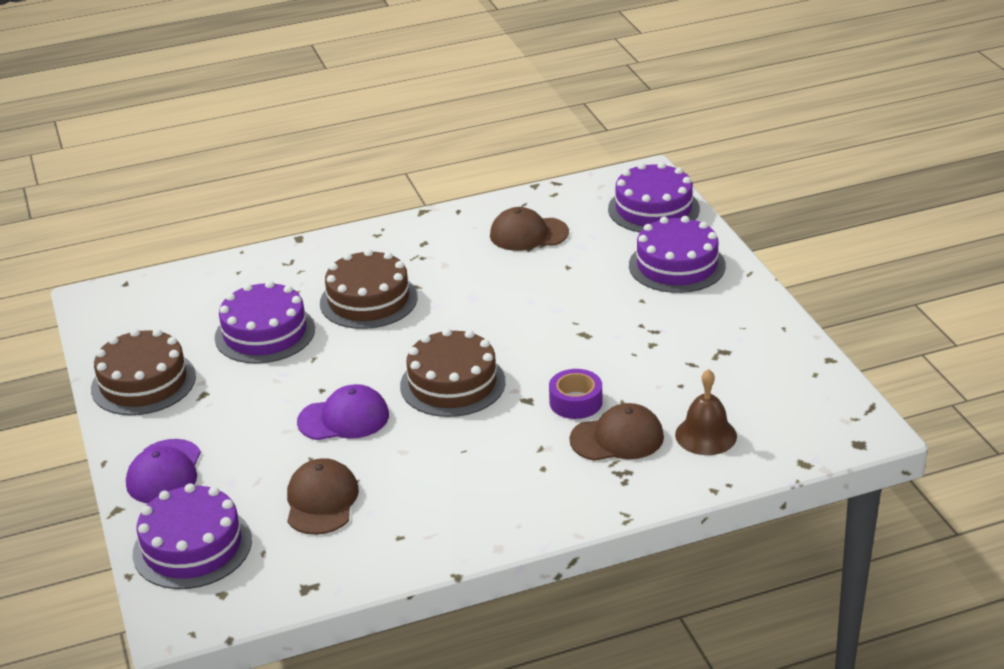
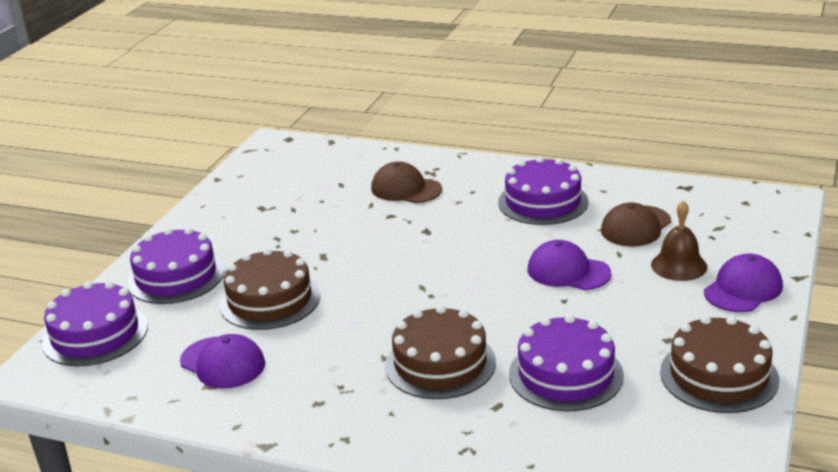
camera: 140 degrees left, 5 degrees down
(192, 547) = (750, 233): purple cake -> purple cake (543, 202)
(452, 383) = (461, 262): brown cake -> brown cake (270, 300)
(528, 234) = (223, 363): brown cap -> purple cap
(576, 402) = (398, 217): purple tape -> none
(706, 435) = (355, 171): brown bell -> brown bell (679, 265)

